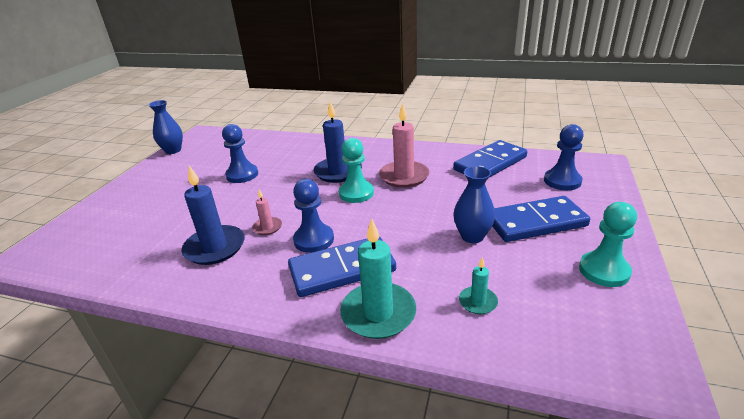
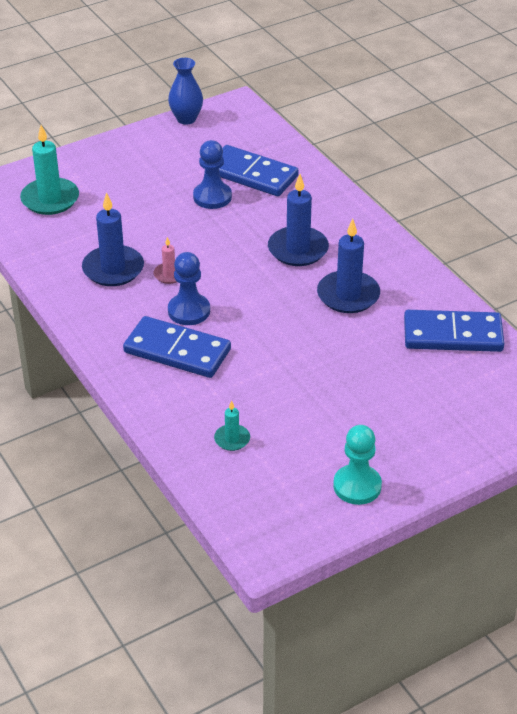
camera: 40 degrees right, 10 degrees up
(356, 193) = (280, 286): turquoise pawn -> none
(378, 313) = (159, 399): turquoise candle -> turquoise candle (50, 199)
(404, 176) = (348, 295): pink candle -> blue candle
(472, 236) = (309, 392): blue vase -> none
(535, 222) = (380, 417): blue domino -> blue domino (252, 174)
(562, 181) = (483, 400): blue pawn -> none

